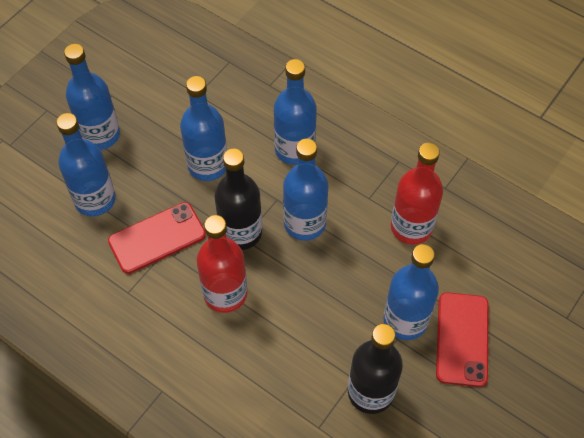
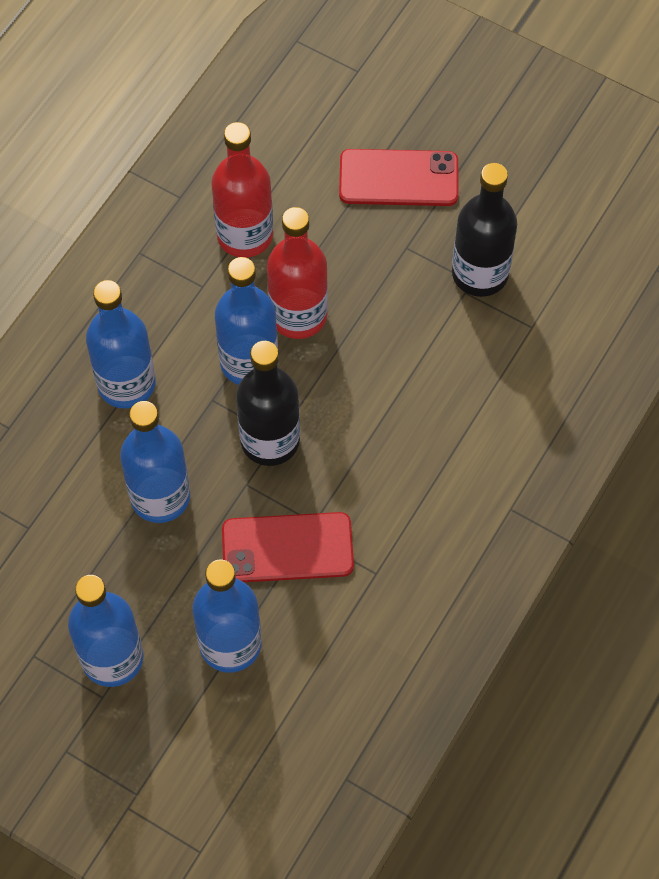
camera: 95 degrees left, 5 degrees up
(157, 238) = (287, 548): red phone -> red phone turned 60 degrees counterclockwise
(225, 294) = (365, 449): red bottle -> red bottle (298, 315)
(405, 320) = (380, 239): blue bottle -> none

